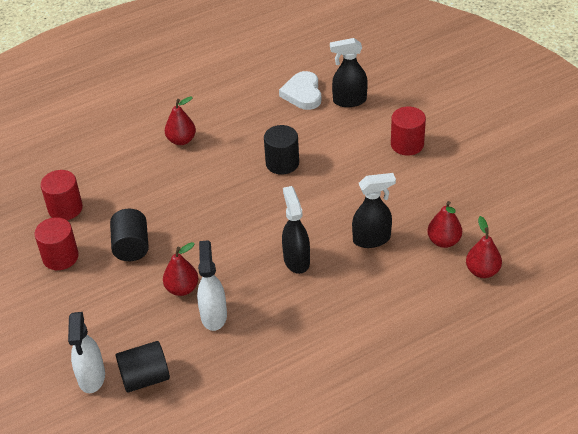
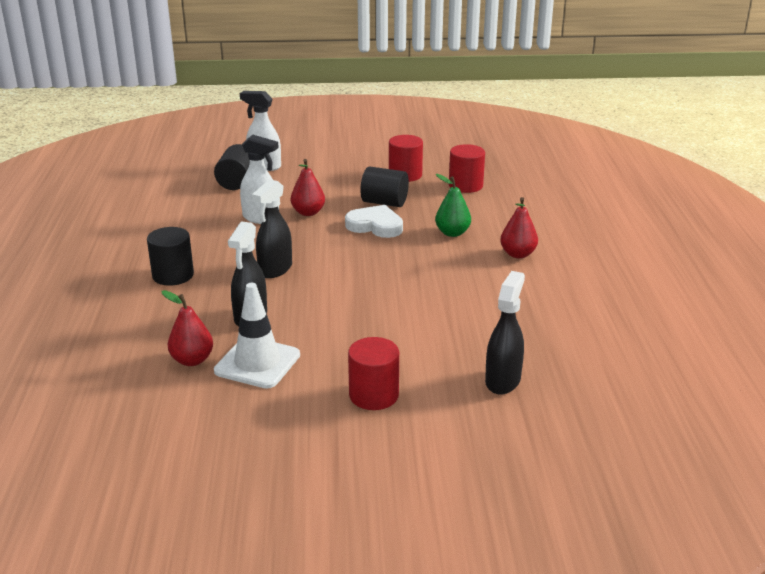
camera: 115 degrees right, 15 degrees down
(167, 185) = (452, 233): none -> green pear
(282, 163) = (424, 300): black cylinder -> black cylinder (173, 275)
(296, 260) = (275, 269): black spray bottle -> black spray bottle turned 105 degrees clockwise
(303, 94) = (546, 350): white heart -> white heart (375, 226)
(419, 208) = (257, 363): none -> white traffic cone
(482, 271) = (122, 368): red pear -> none

